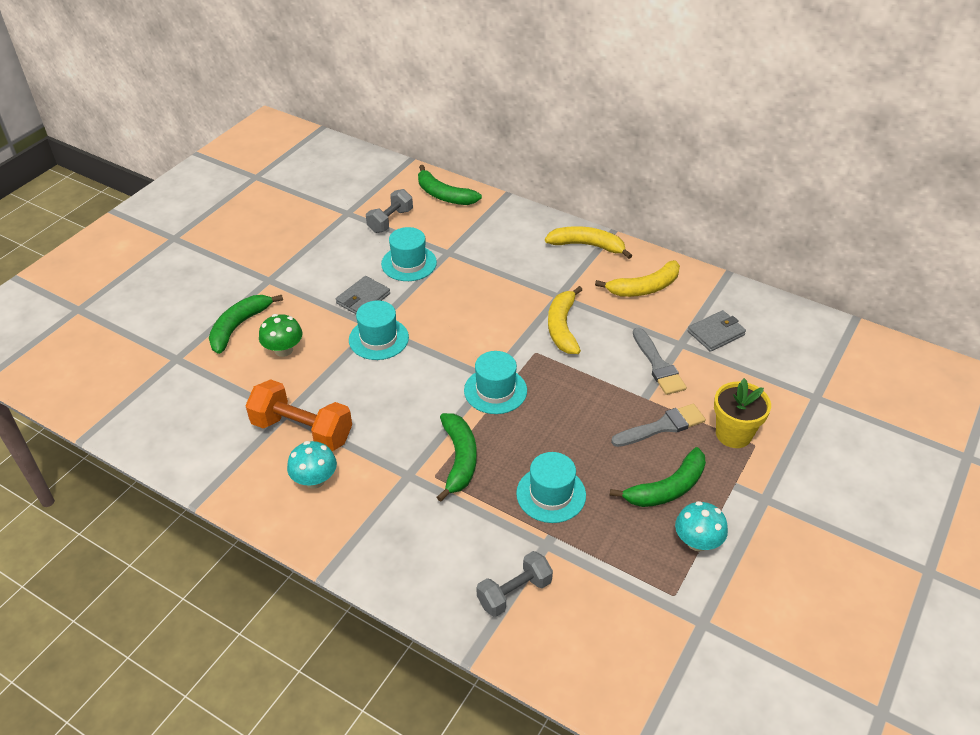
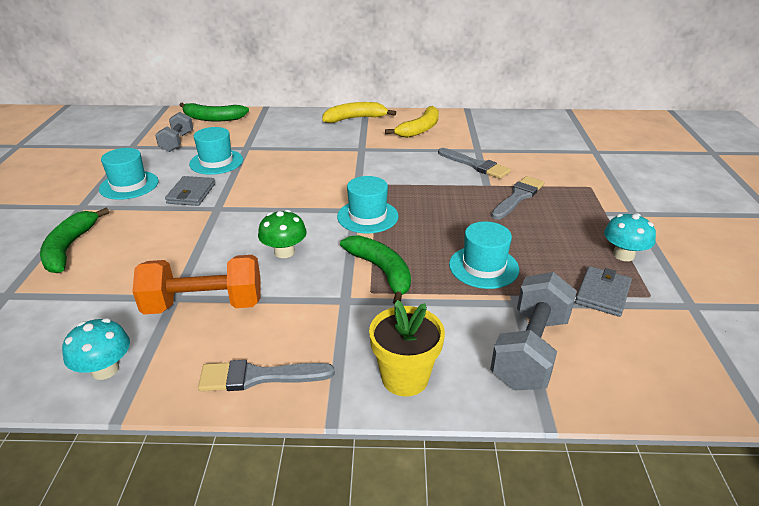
camera: 30 degrees left, 10 degrees down
(283, 350) = (135, 250): green mushroom -> green mushroom (284, 252)
(300, 515) = (258, 377): none -> grey brush
(315, 480) = (250, 340): turquoise mushroom -> turquoise mushroom (105, 369)
(378, 339) = (229, 215): turquoise hat -> turquoise hat (129, 185)
(514, 593) = (530, 350): grey dumbbell -> grey dumbbell, size x1.54
(562, 327) = (383, 164): yellow banana -> none
(667, 488) = (564, 231): green banana -> none
(716, 333) = (494, 138): grey wallet -> grey wallet (602, 294)
(733, 434) = (570, 185): yellow flower pot -> yellow flower pot (405, 378)

